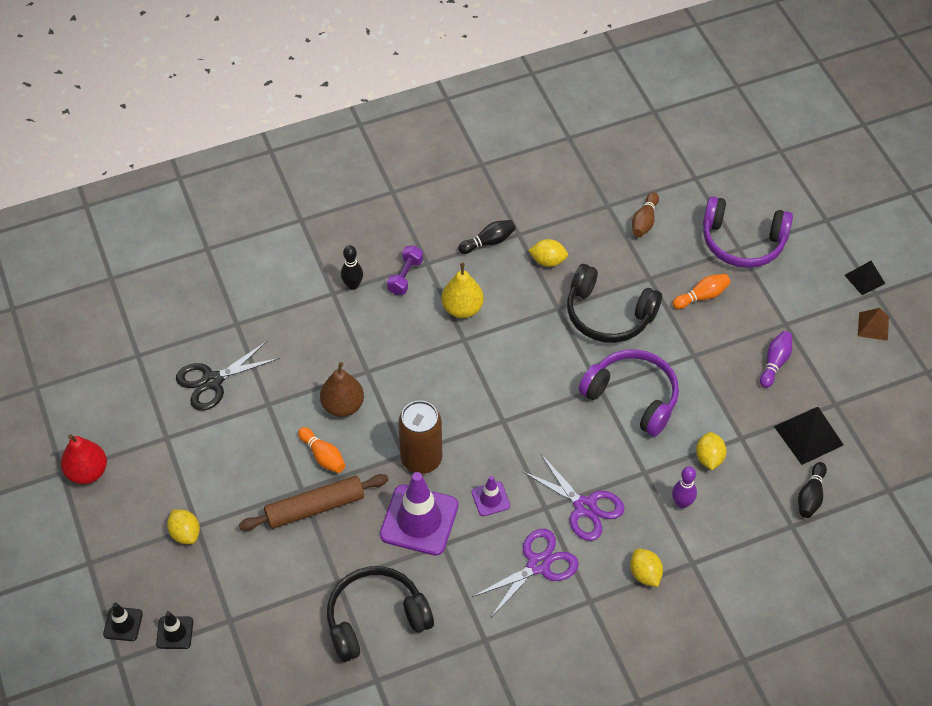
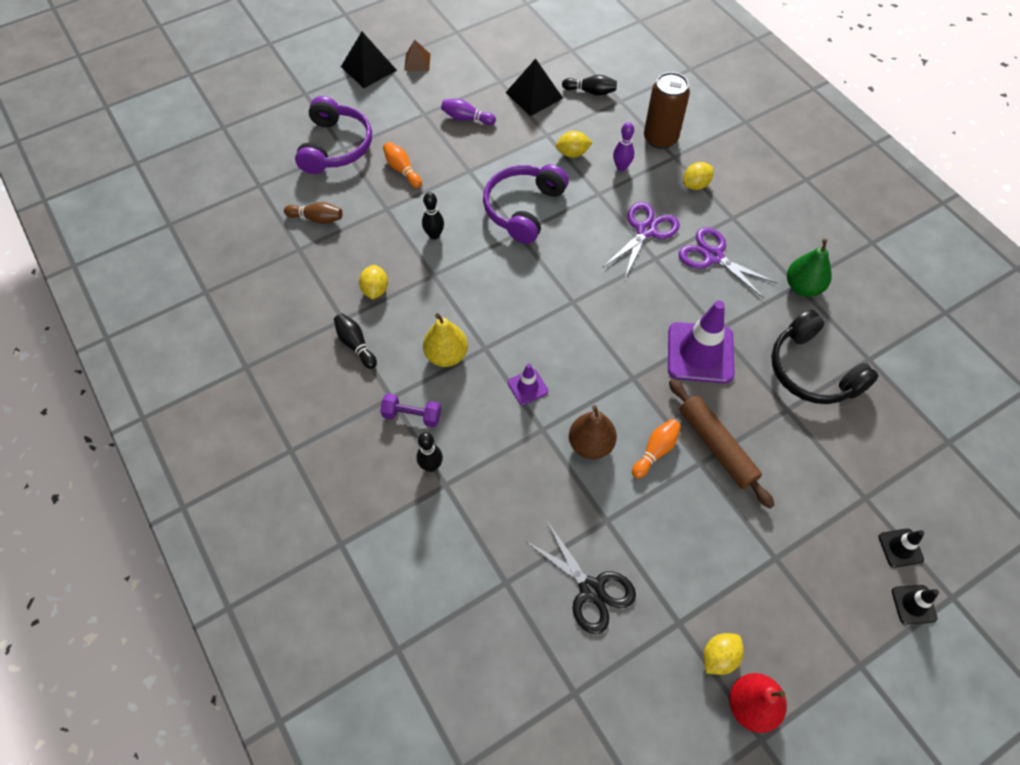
camera: 100 degrees left, 5 degrees up
(185, 533) = (789, 568): yellow lemon -> yellow lemon (719, 657)
(421, 459) = (634, 362): brown can -> brown can (660, 138)
(481, 644) = (803, 287): none -> green pear
(490, 499) = (659, 300): purple traffic cone -> purple traffic cone (527, 387)
(608, 314) = (434, 235): black headphones -> black bowling pin
(864, 279) = (368, 68): black pyramid -> black pyramid, size x1.62

